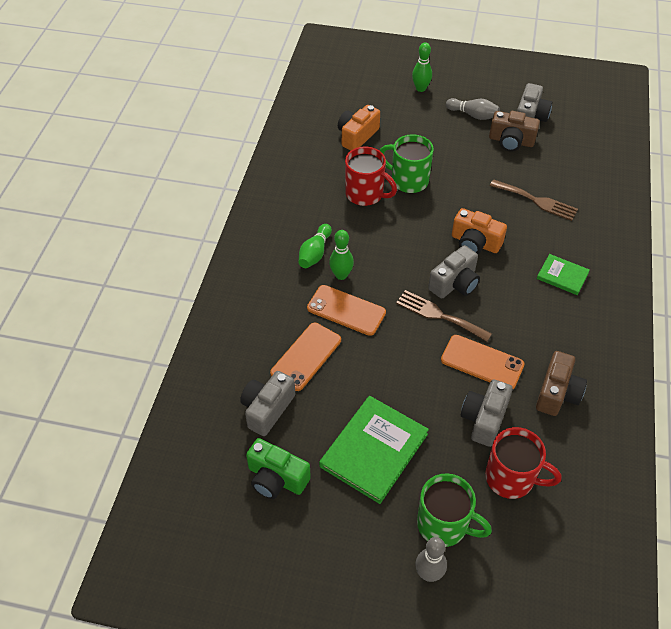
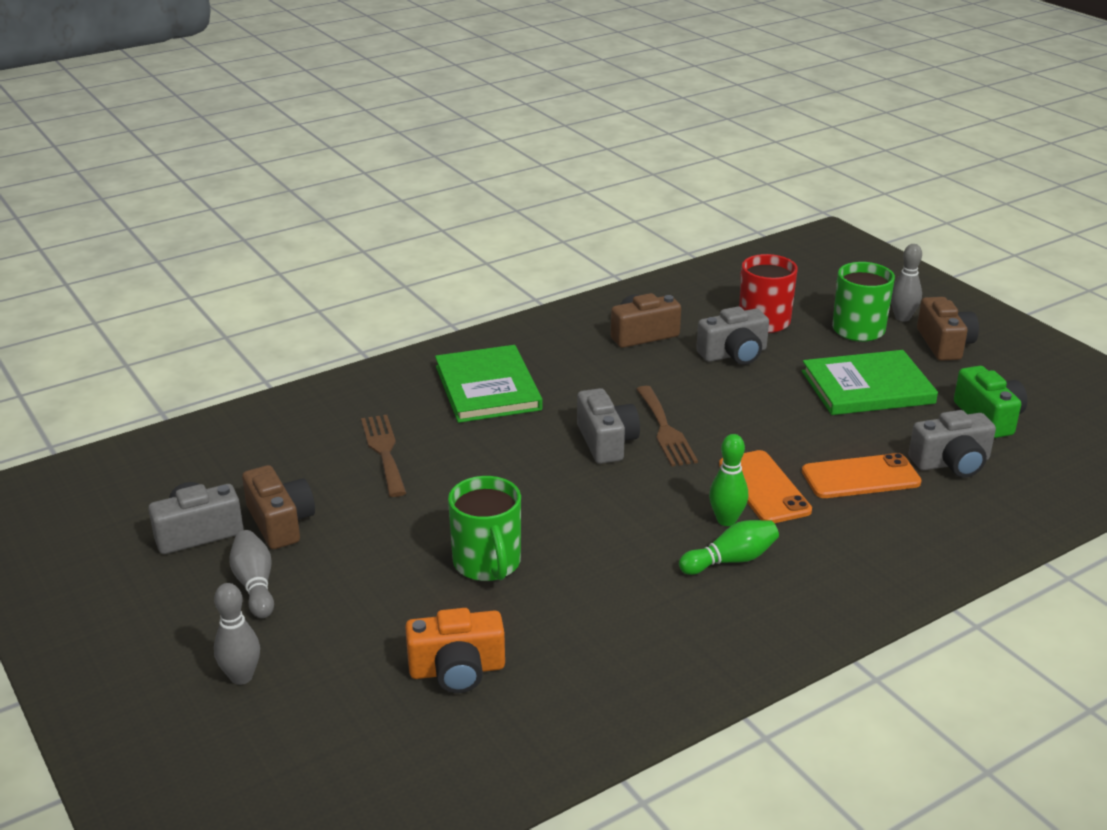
camera: 135 degrees left, 20 degrees down
(365, 194) = (568, 584): red mug -> none
(369, 557) = (944, 344): none -> brown camera
(420, 88) = (241, 677): green bowling pin -> grey bowling pin
(455, 283) = (606, 442): grey camera -> grey camera turned 75 degrees clockwise
(475, 243) = (523, 459): orange camera -> none
(482, 362) = (677, 381): orange phone -> none
(562, 276) = (487, 388): green book -> green book, size x1.84

